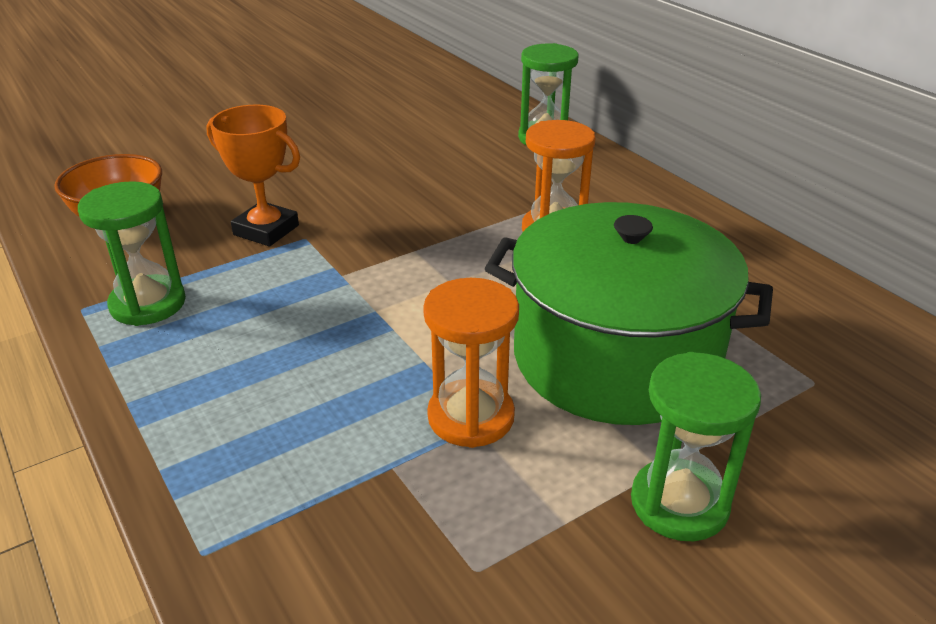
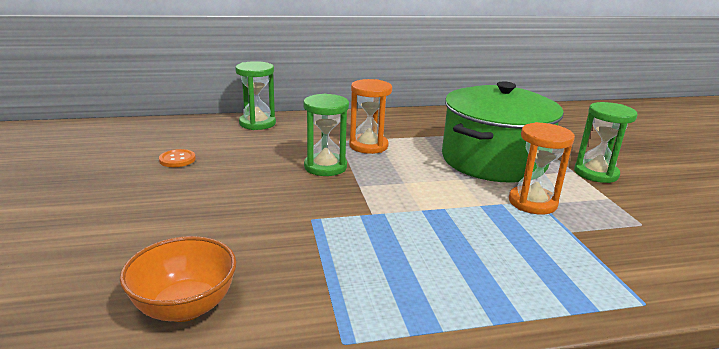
camera: 70 degrees left, 10 degrees down
(148, 304) = (359, 302): green hourglass -> green hourglass (325, 167)
(266, 230) = (285, 232): orange trophy -> none
(393, 128) = (177, 159): none -> orange button

